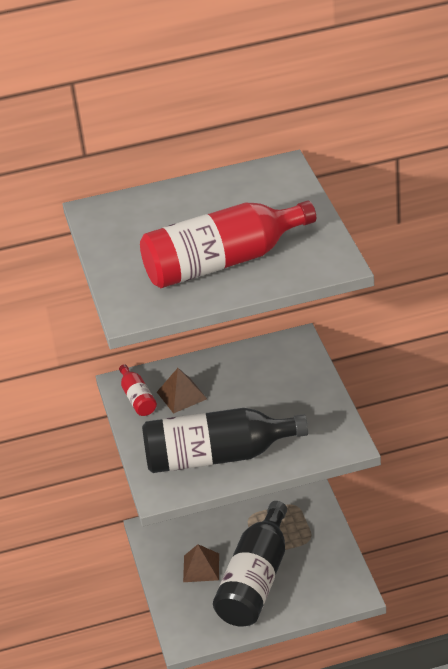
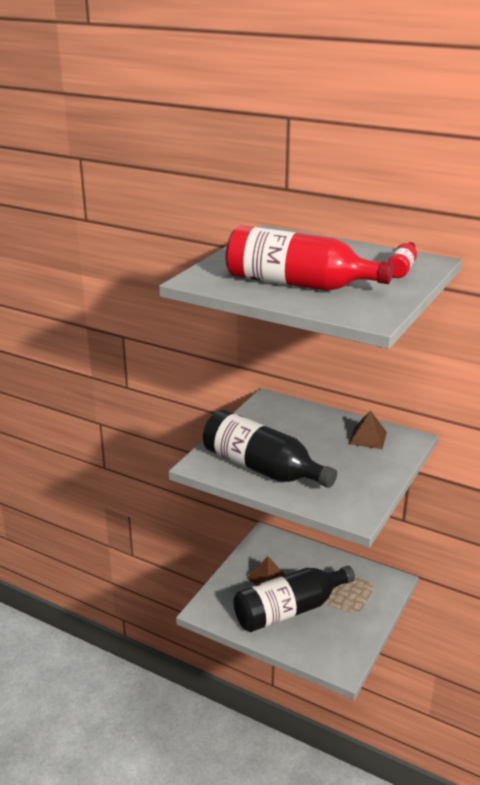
camera: 40 degrees right, 10 degrees down
(137, 398) = (264, 411): red bottle -> red bottle (402, 268)
(181, 395) = (292, 424): brown pyramid -> brown pyramid (367, 437)

